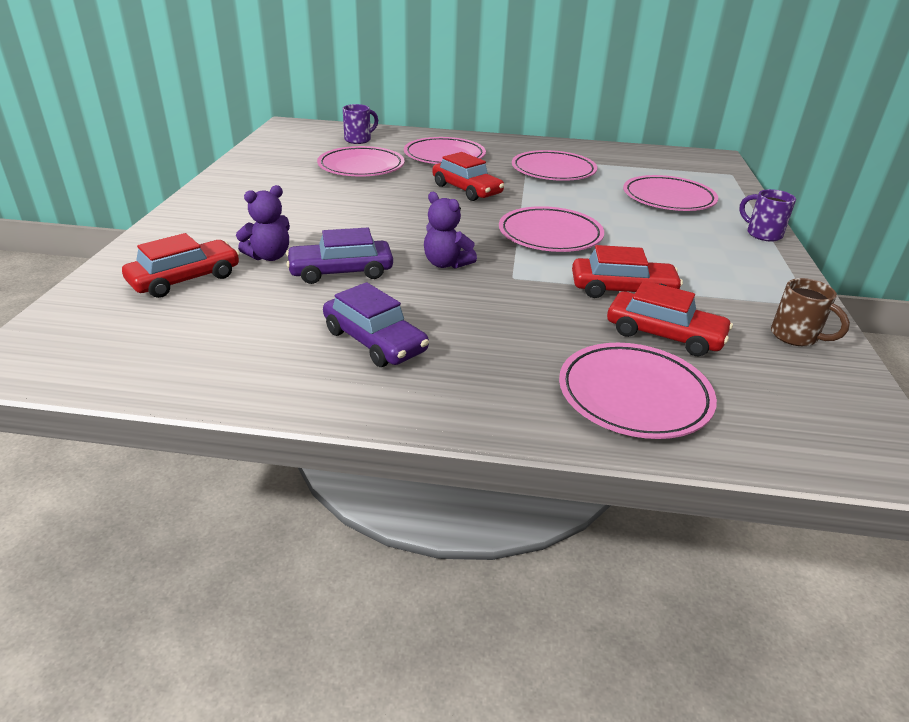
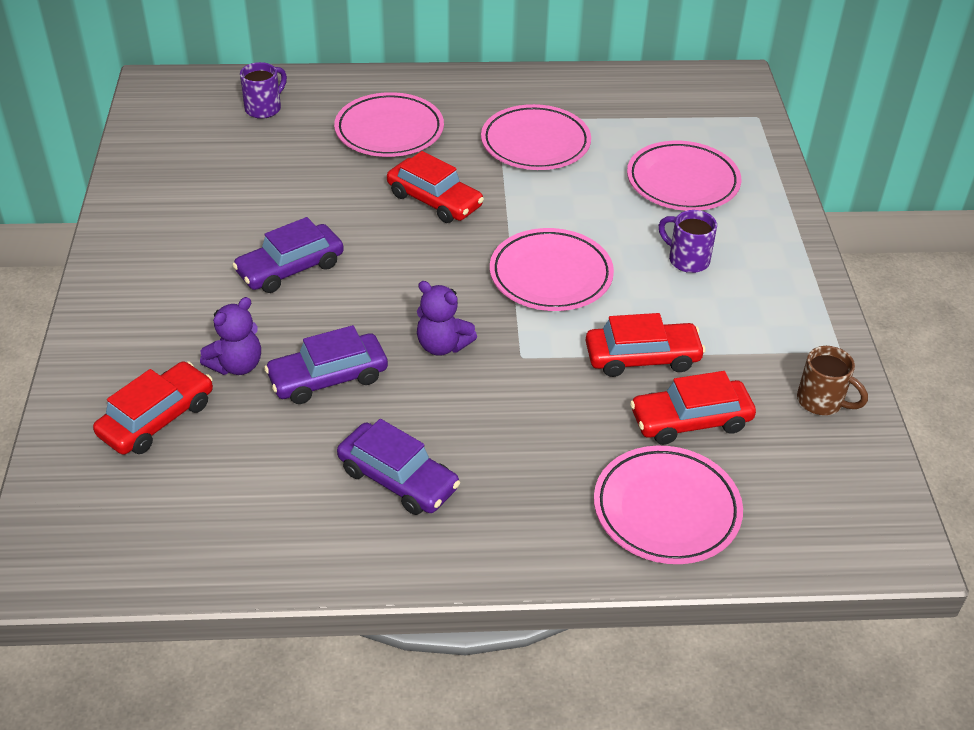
camera: 10 degrees left, 10 degrees up
(340, 211) = (290, 268): none -> purple car
(361, 167) = (287, 171): pink plate -> none
(664, 334) = (690, 420): red car -> red car turned 150 degrees clockwise
(762, 234) = (792, 235): purple mug -> purple mug (687, 260)

